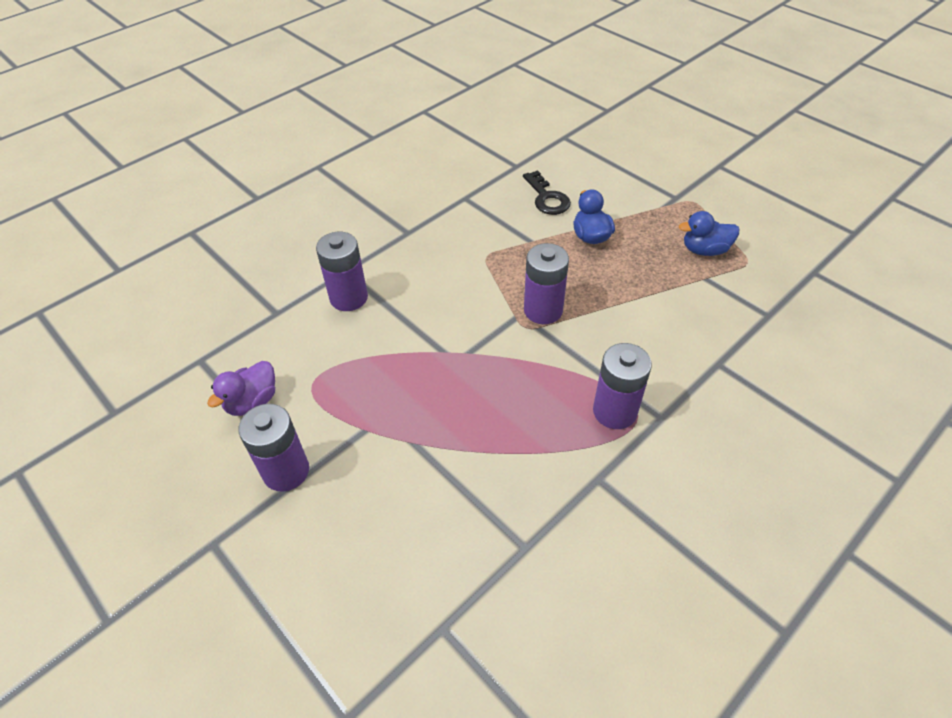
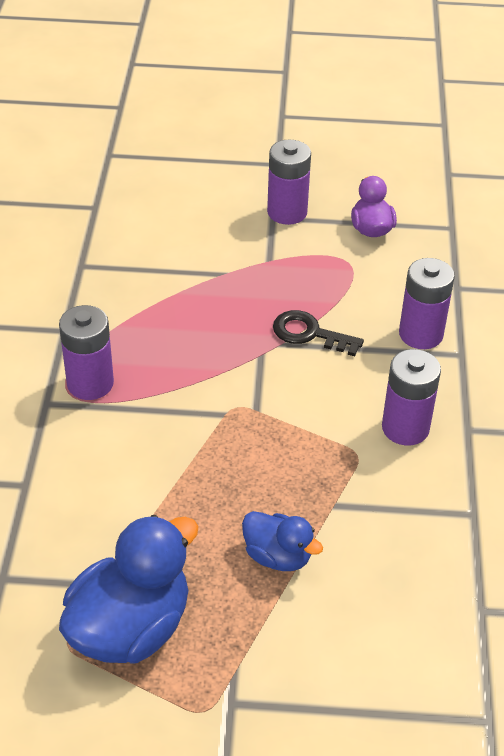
camera: 135 degrees right, 5 degrees down
(543, 310) = (238, 433): purple battery -> purple battery (405, 428)
(547, 198) = (385, 581): black key -> black key (309, 334)
(704, 250) = (130, 628): blue duck -> blue duck, size x1.80

